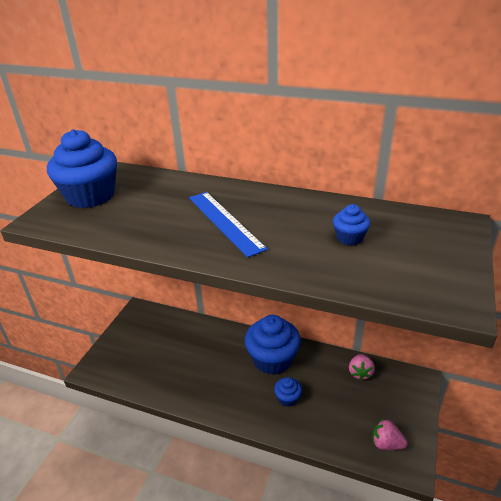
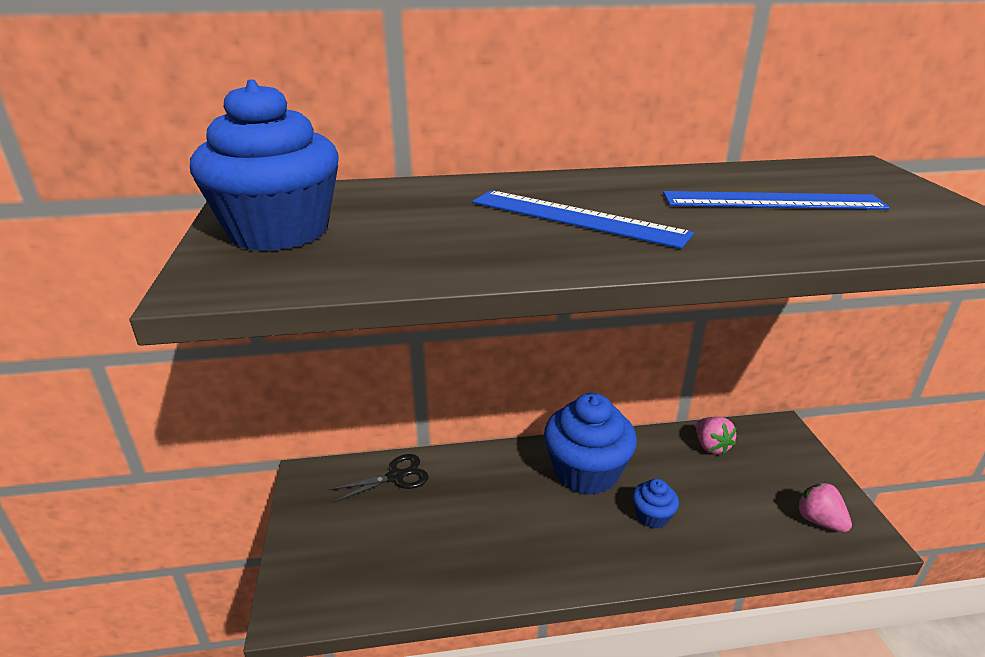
camera: 30 degrees left, 5 degrees down
(176, 325) = (396, 477): none -> black scissors
(349, 238) = (772, 201): blue cupcake -> blue ruler
(386, 443) = (819, 521): pink strawberry -> pink strawberry turned 60 degrees clockwise

